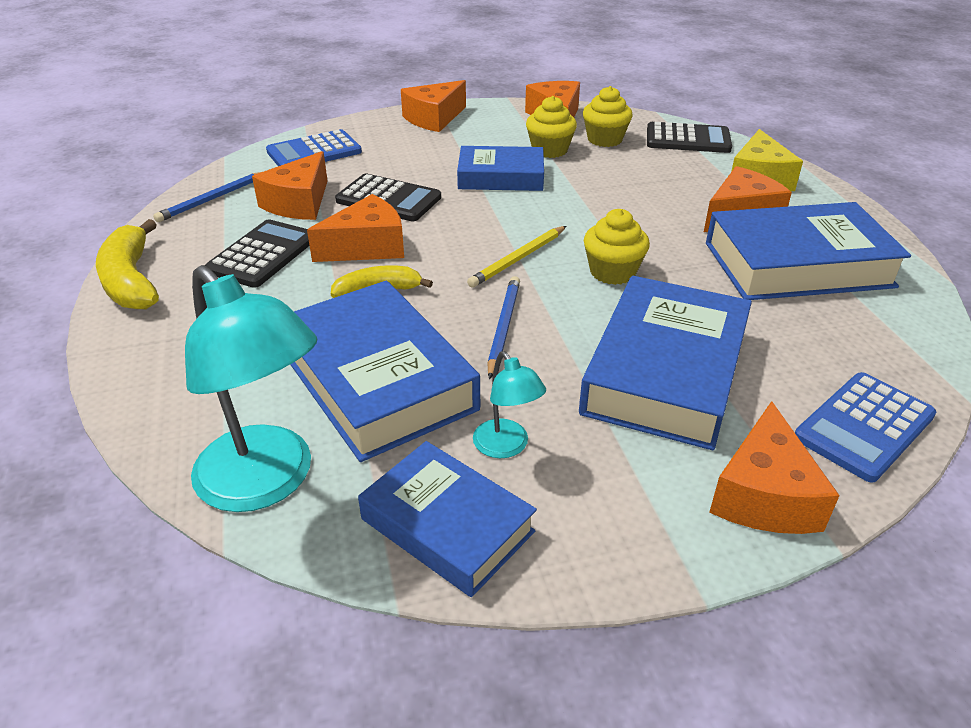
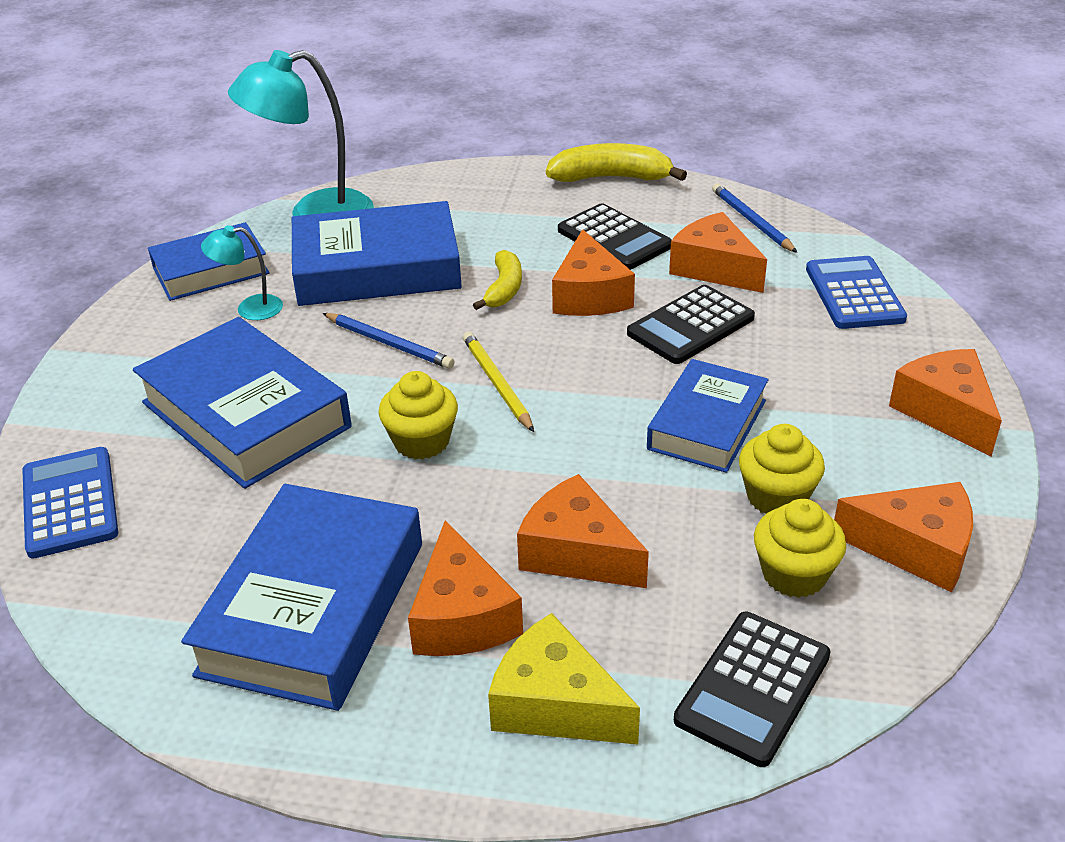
camera: 115 degrees right, 0 degrees up
(764, 494) = (82, 409): orange cheese -> orange cheese (577, 553)

